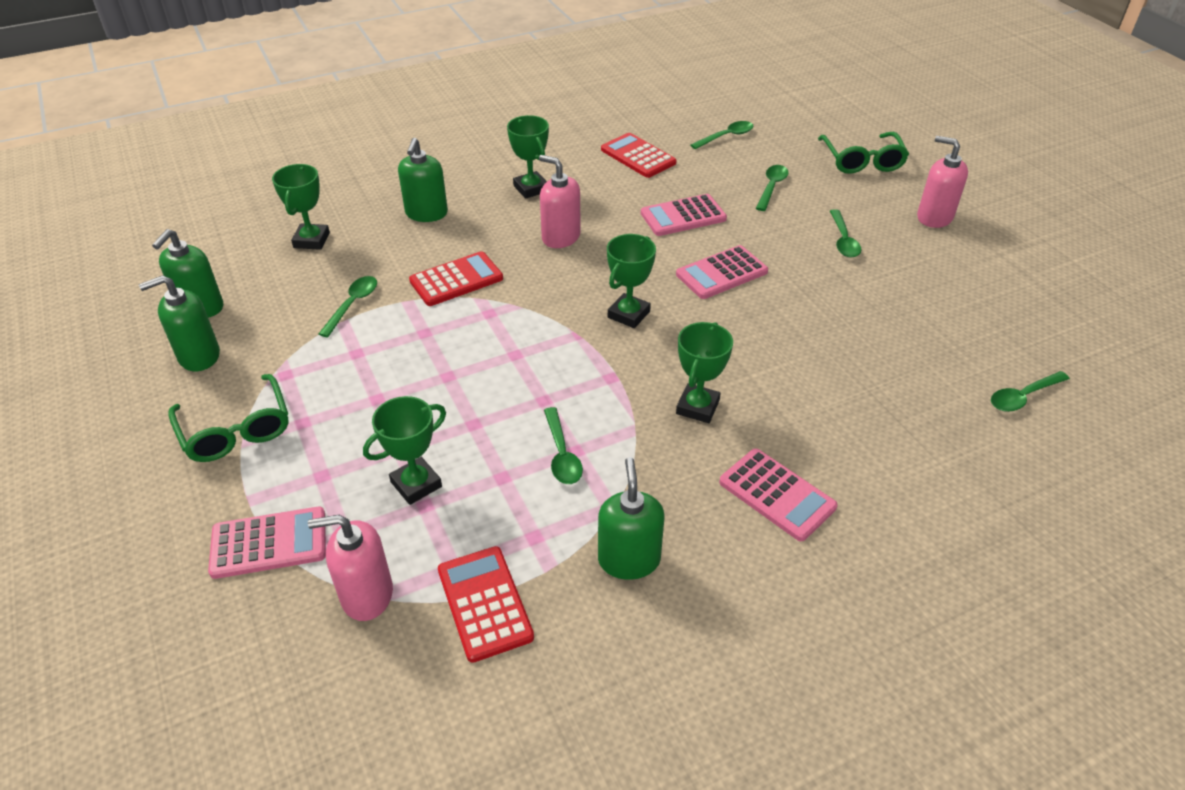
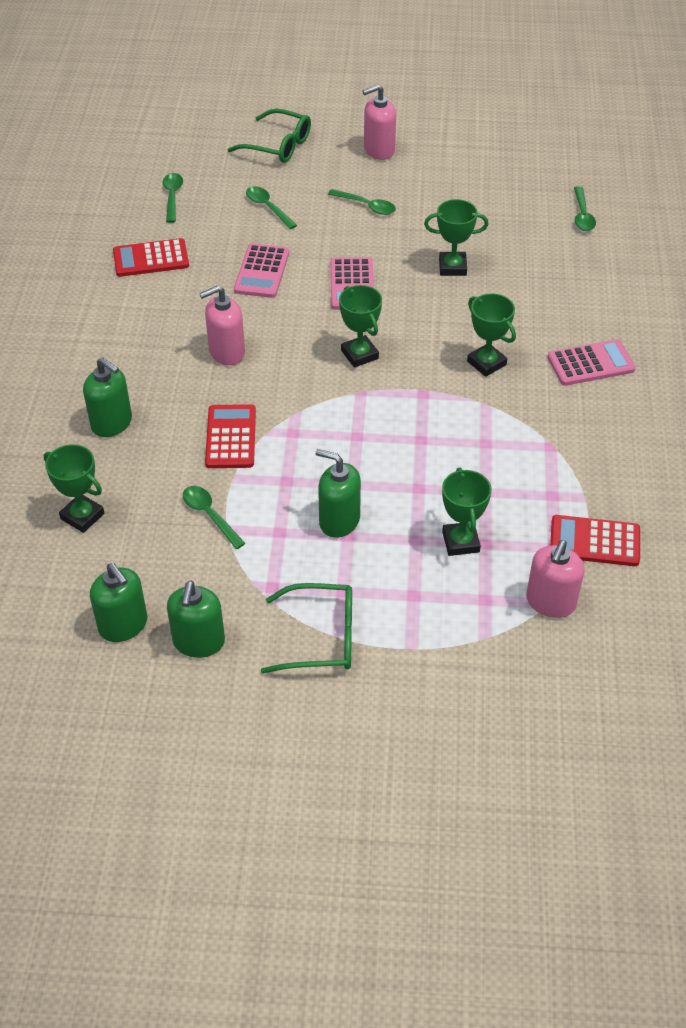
camera: 60 degrees left, 5 degrees up
(269, 543) = (466, 646): pink calculator -> none
(531, 188) = (137, 342): green trophy -> green trophy (452, 267)
(562, 454) = (484, 451): green spoon -> none
(629, 559) = (601, 456): green soap dispenser -> green soap dispenser (339, 521)

